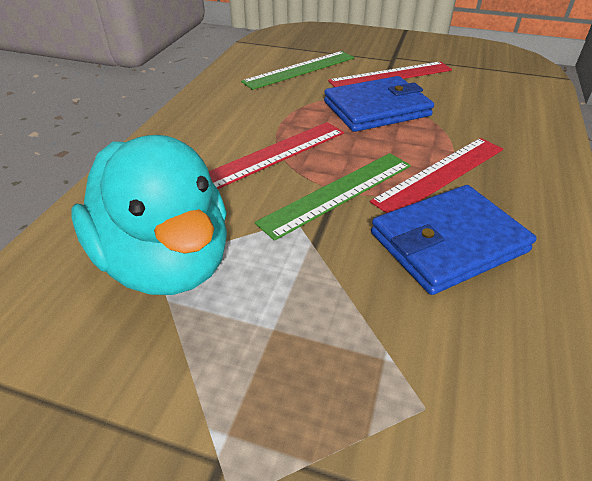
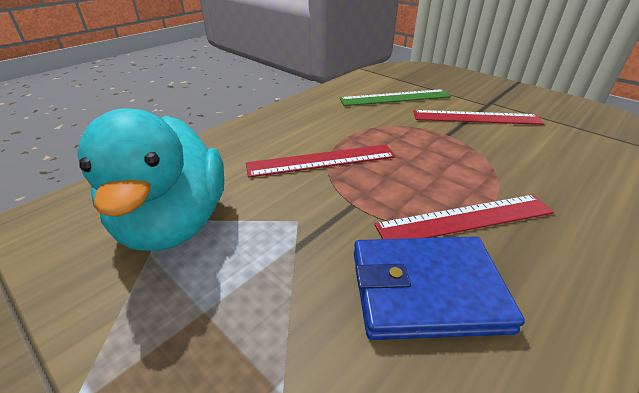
camera: 25 degrees right, 5 degrees down
(338, 193) = (351, 208): green ruler -> none
(377, 109) = (442, 143): blue wallet -> none

